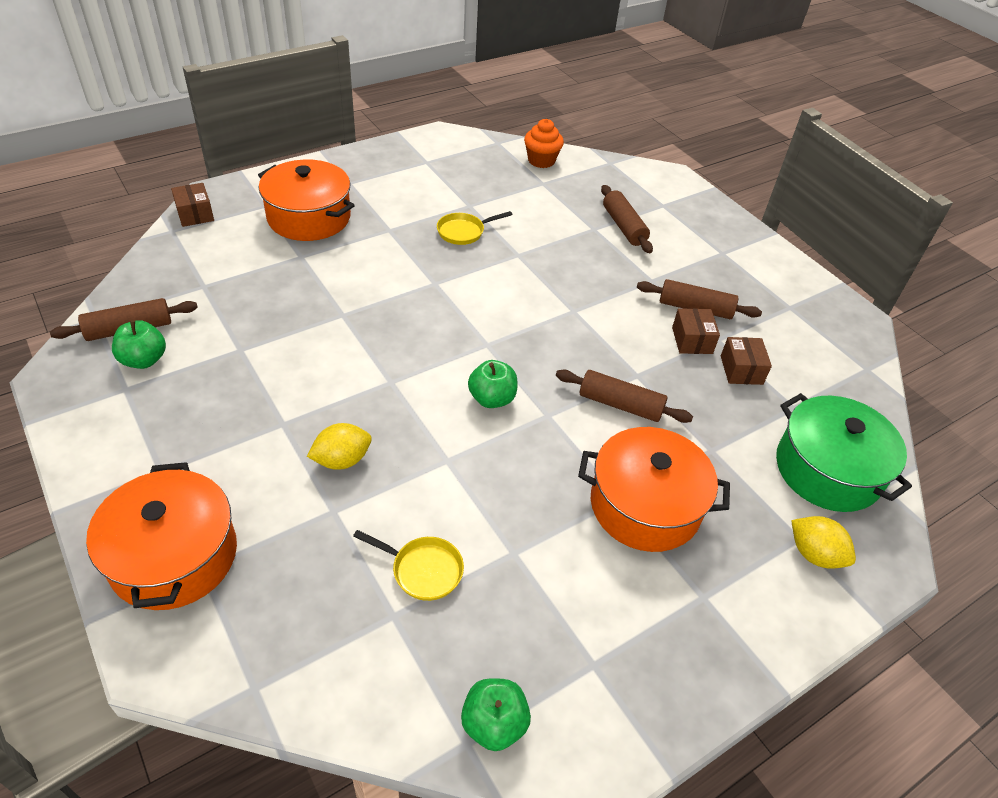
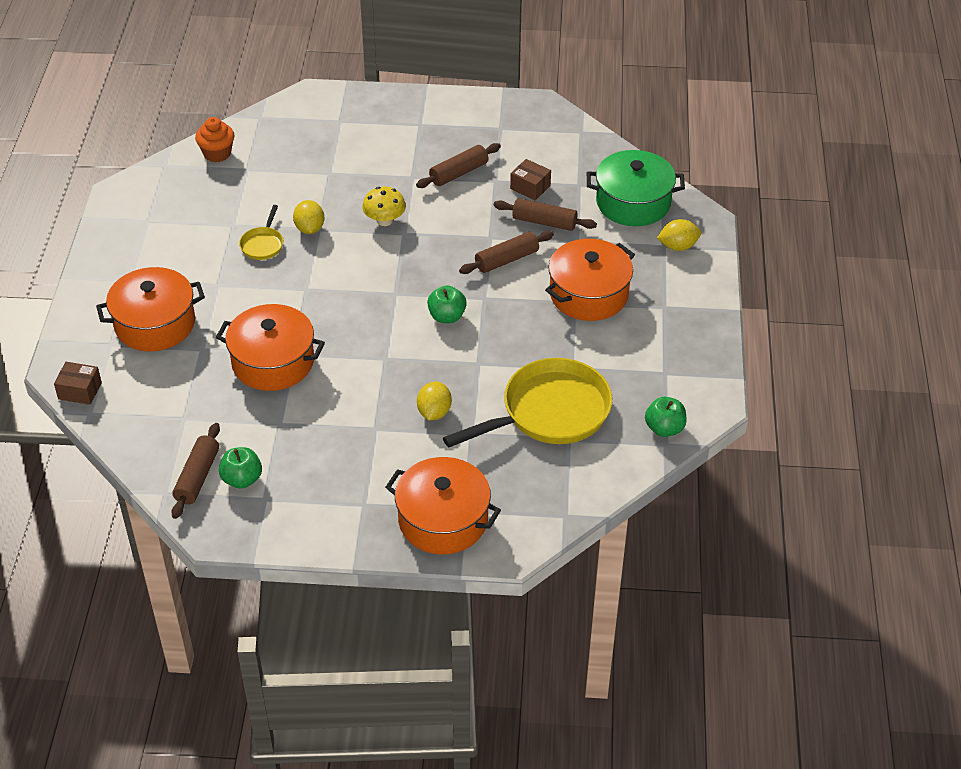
camera: 50 degrees left, 0 degrees up
(320, 306) = (273, 362): none -> orange pot
(423, 570) = (549, 412): yellow pan -> yellow pan, size x2.23
(512, 249) = (309, 228): none -> yellow lemon
(575, 290) = (384, 220): none -> yellow mushroom
(624, 226) = (343, 156): brown rolling pin -> brown rolling pin (544, 222)
(692, 340) = (485, 193): brown box -> none

